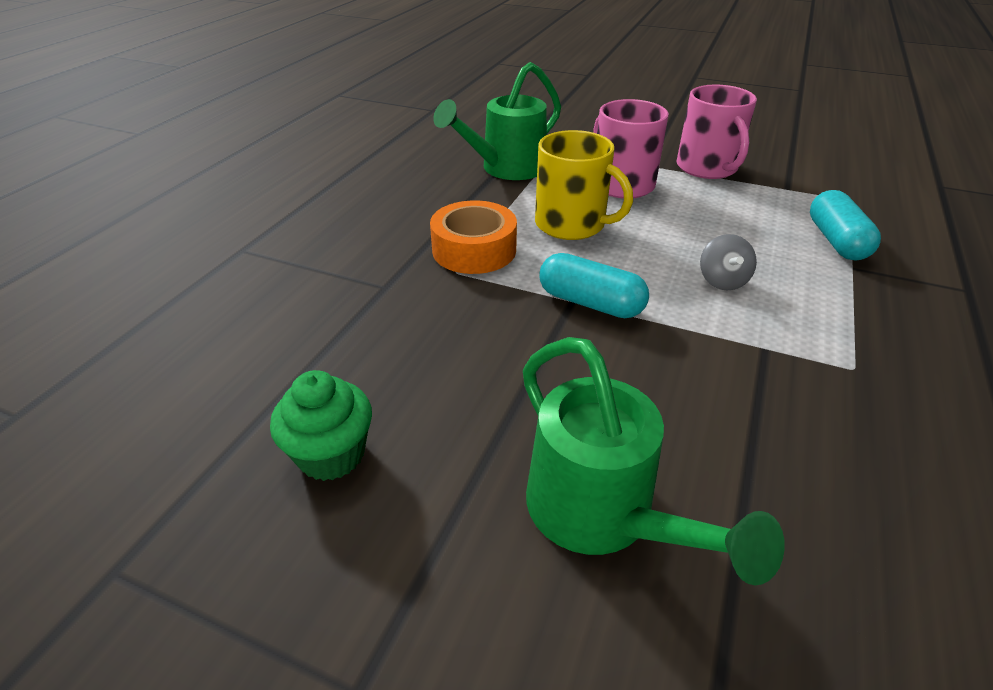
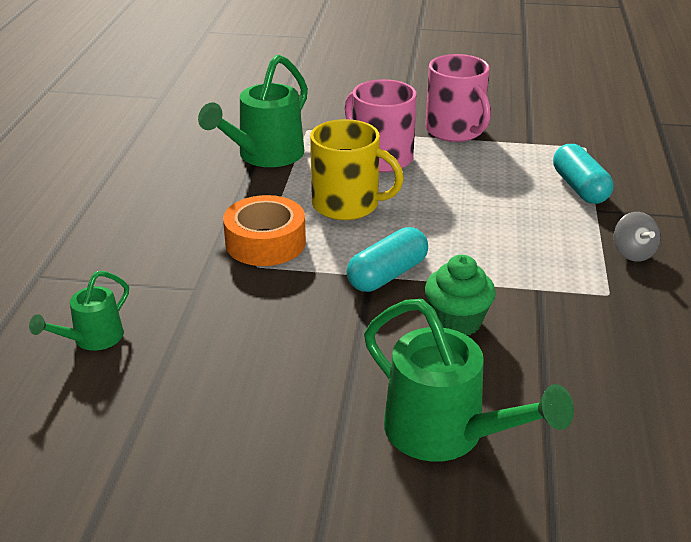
camera: 15 degrees left, 5 degrees down
(259, 320) = (92, 339): none -> green watering can
(331, 454) = (216, 433): green cupcake -> green cupcake (457, 322)
(590, 303) = (387, 275): turquoise capsule -> turquoise capsule turned 60 degrees counterclockwise
(722, 281) = (493, 238): grey spinning top -> grey spinning top (633, 253)

